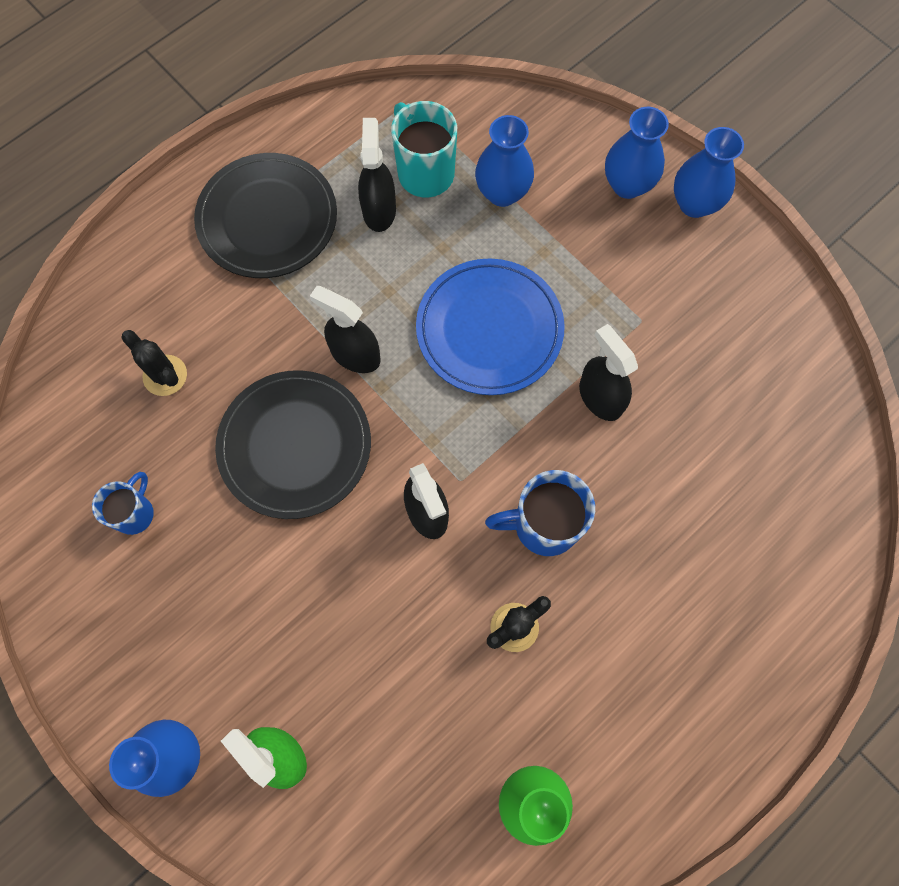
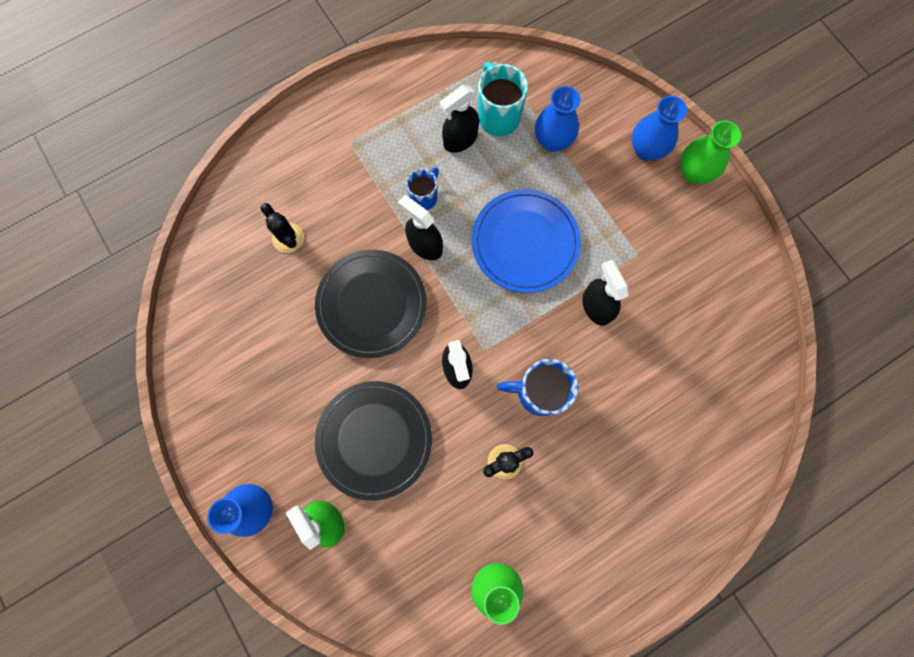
camera: 10 degrees right, 5 degrees up
(135, 513) = (253, 333): blue mug -> blue mug (424, 197)
(267, 219) = (378, 134): black plate -> black plate (374, 439)
(379, 210) = (460, 140): black spray bottle -> black spray bottle turned 135 degrees counterclockwise
(694, 204) = (693, 172): blue vase -> green vase

